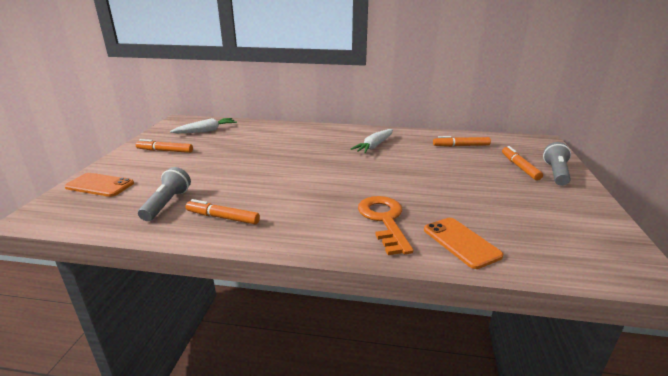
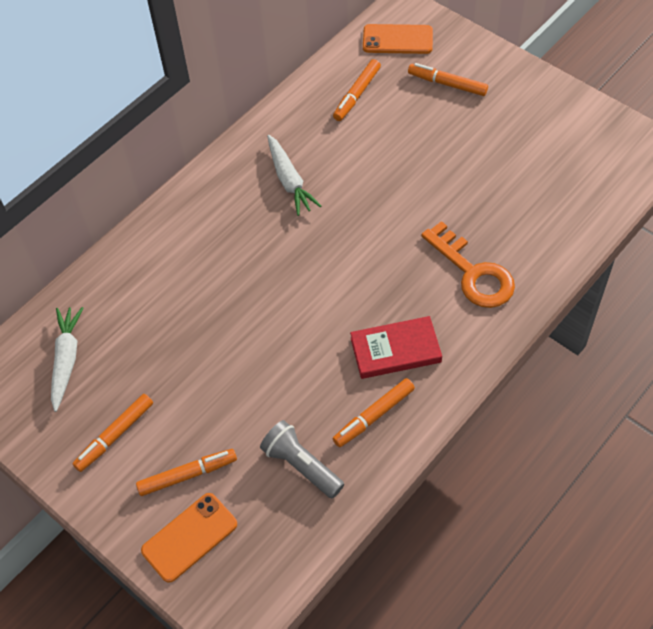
camera: 55 degrees left, 30 degrees up
(146, 173) = (187, 475): none -> orange marker
(285, 210) = (395, 350): none -> red book
(384, 220) = (473, 273): orange key -> orange key turned 150 degrees counterclockwise
(461, 242) = (546, 236): orange phone -> orange phone (397, 40)
(556, 173) = (480, 65): grey flashlight -> none

